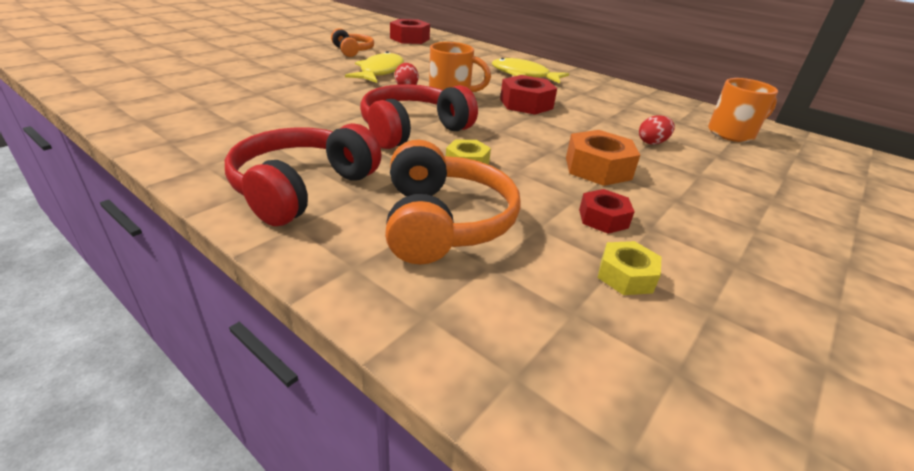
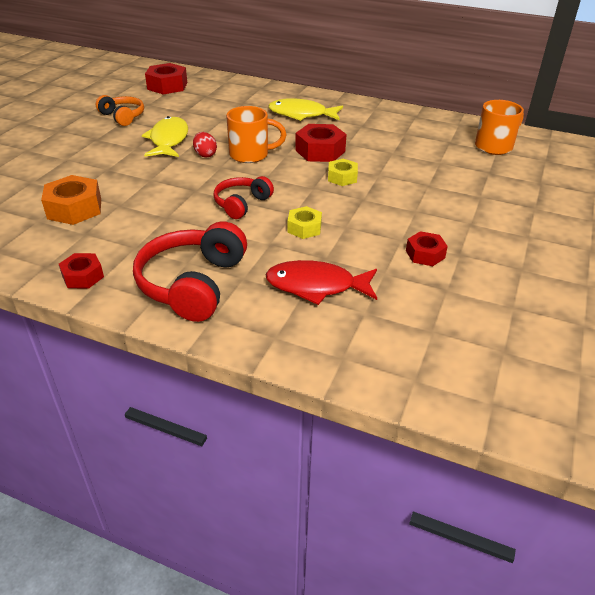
camera: 15 degrees left, 5 degrees up
(196, 157) = (83, 276): none -> red nut
(413, 130) = (241, 204): red headphones -> red headphones, size x0.60
(444, 222) = (316, 286): orange headphones -> red fish
(598, 168) = (405, 208): orange nut -> orange nut (74, 208)
(626, 276) = (455, 296): yellow nut -> yellow nut (342, 177)
(652, 142) = (437, 171): red egg -> none

